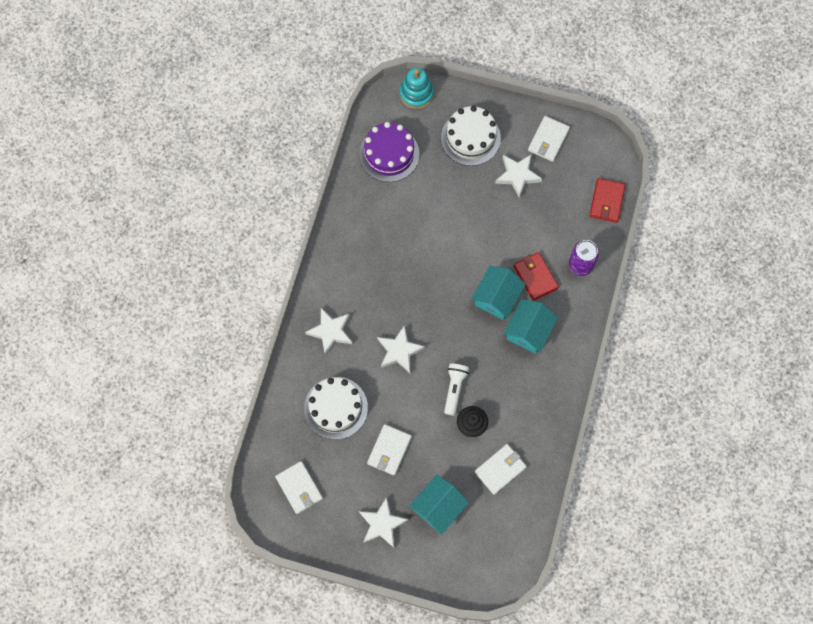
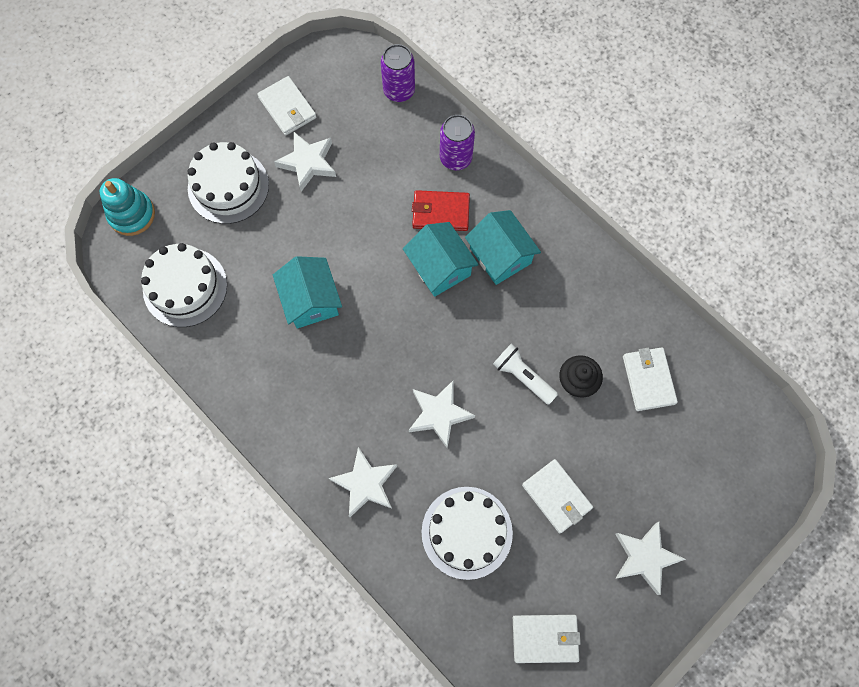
camera: 60 degrees left, 0 degrees up
(389, 154) = (185, 287): purple cake -> white cake
(438, 507) = (657, 477): turquoise house -> turquoise house (311, 300)
(606, 201) = (399, 91): red wallet -> purple can

